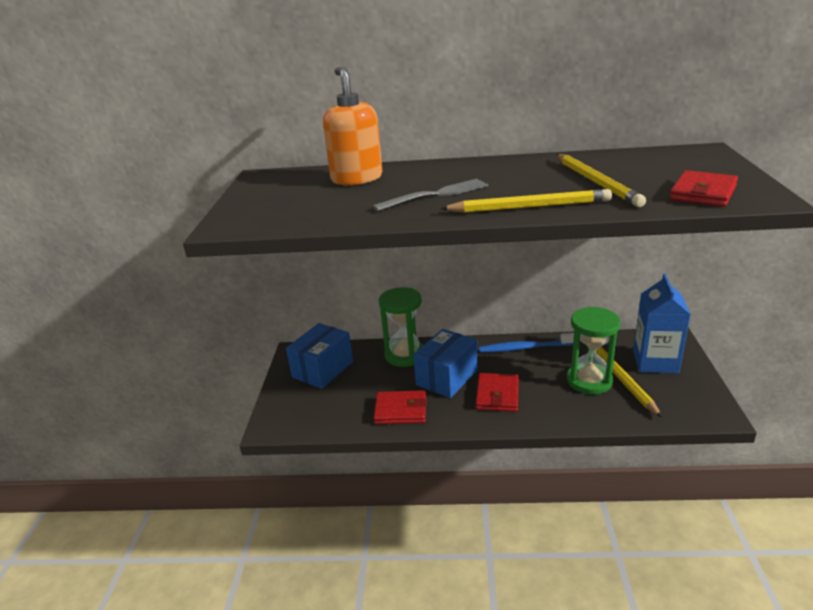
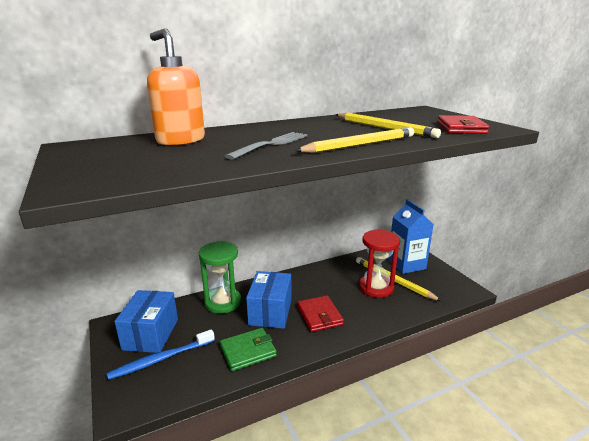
camera: 30 degrees left, 5 degrees down
(400, 410) = (248, 351): red wallet -> green wallet
(525, 348) = (315, 274): blue toothbrush -> blue toothbrush (160, 359)
(589, 381) = (376, 288): green hourglass -> red hourglass

